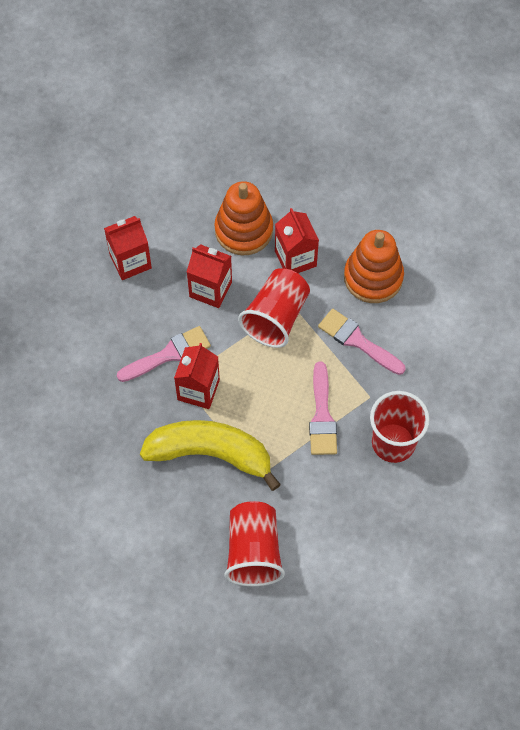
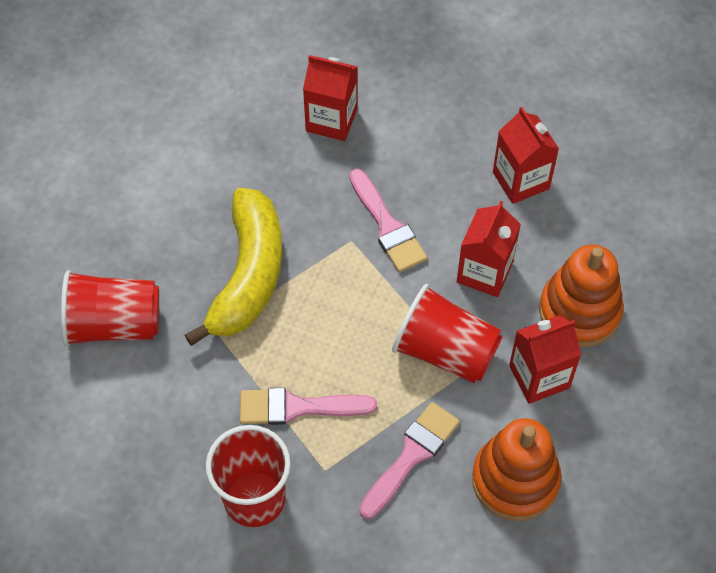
camera: 90 degrees right, 5 degrees down
(198, 390) = (337, 260): red carton -> red carton (331, 120)

